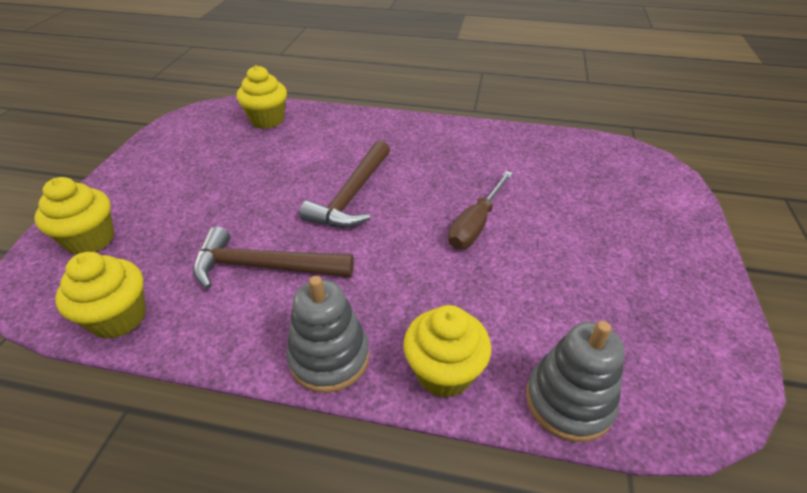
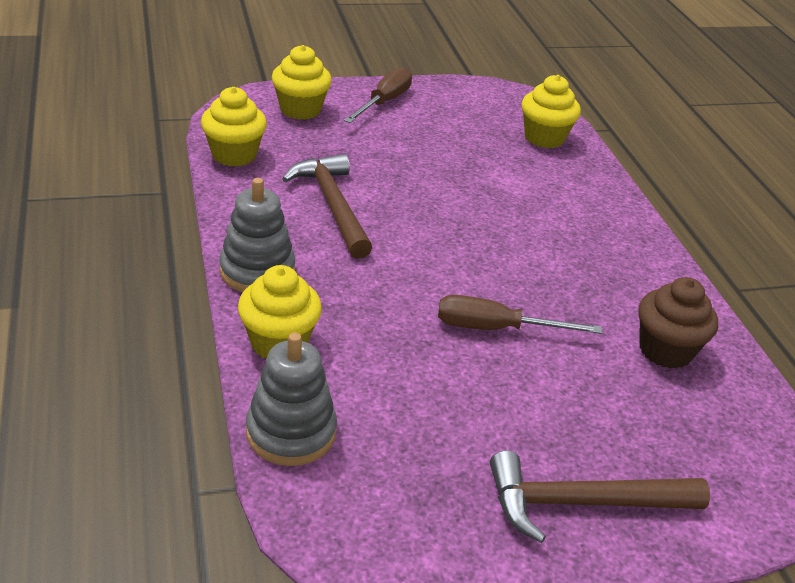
camera: 60 degrees right, 5 degrees down
(137, 181) = (384, 102): none -> brown screwdriver
(352, 195) = (470, 229): brown hammer -> brown hammer (582, 503)
(524, 157) = (665, 350): none -> brown cupcake

